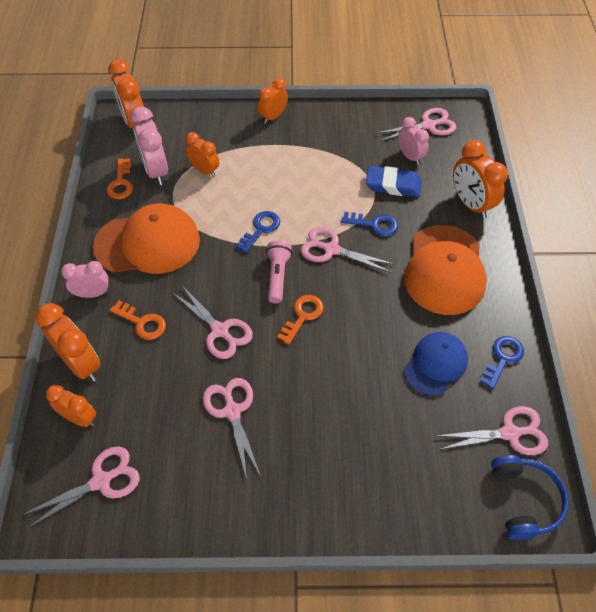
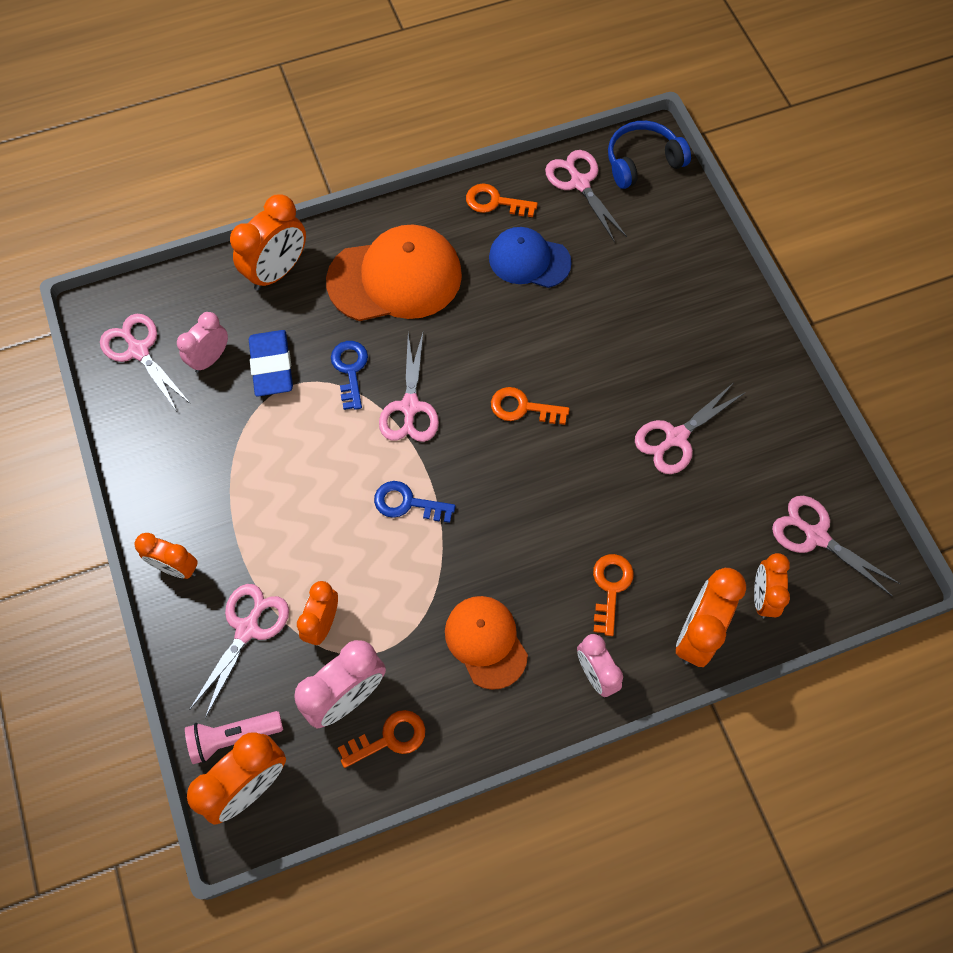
camera: 110 degrees left, 10 degrees up
(147, 243) = (486, 642): orange cap -> orange cap, size x0.62
(220, 331) = (582, 491): pink scissors -> pink scissors (247, 629)
(277, 276) = (476, 455): pink flashlight -> pink flashlight (233, 737)
(503, 358) = (494, 202): blue key -> orange key

